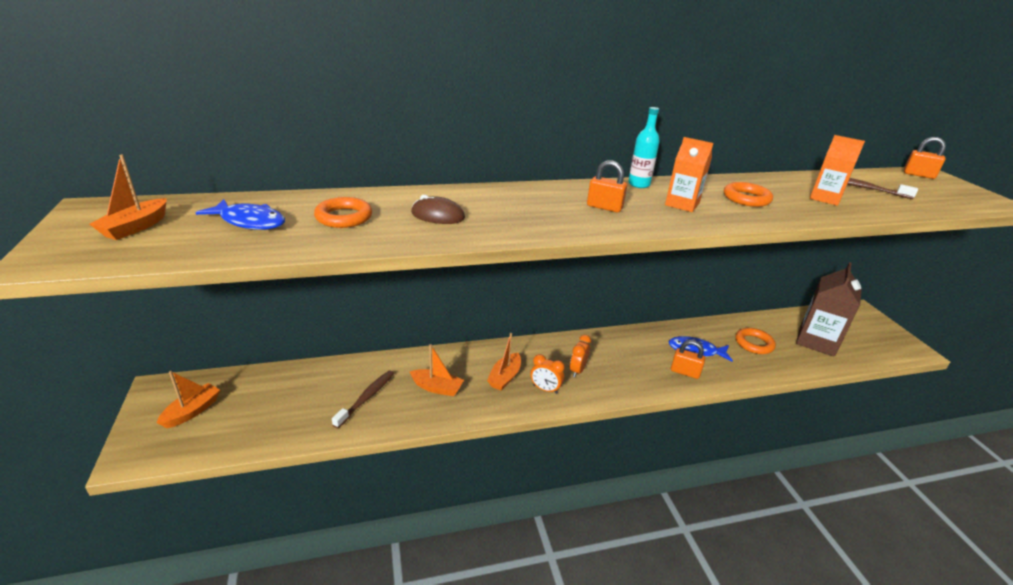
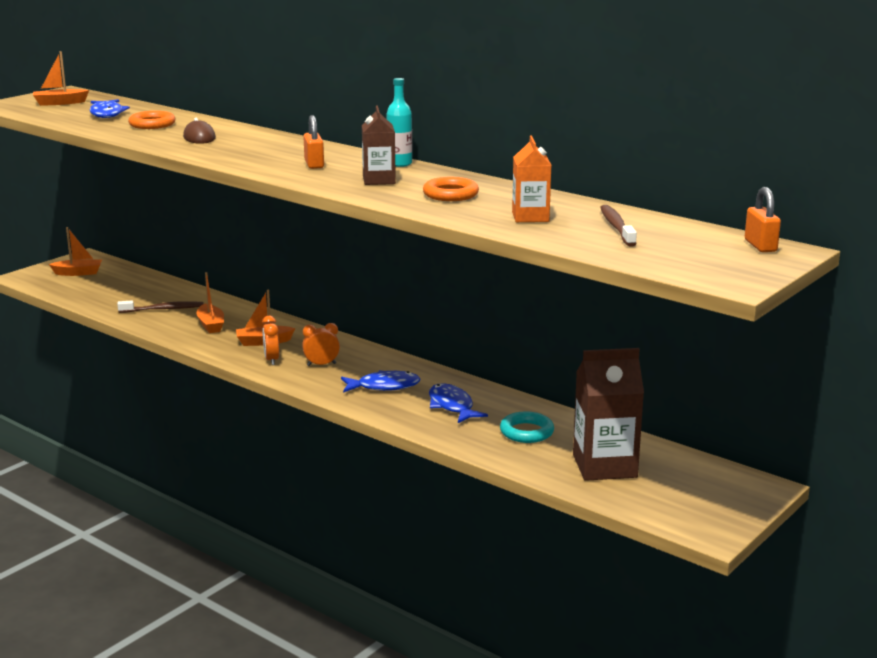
camera: 55 degrees right, 10 degrees down
(642, 362) = (384, 386): none -> blue fish
(682, 204) = (379, 180): orange carton -> brown carton
(685, 372) = (401, 408): orange padlock -> none
(754, 344) = (526, 432): orange ring -> turquoise ring

